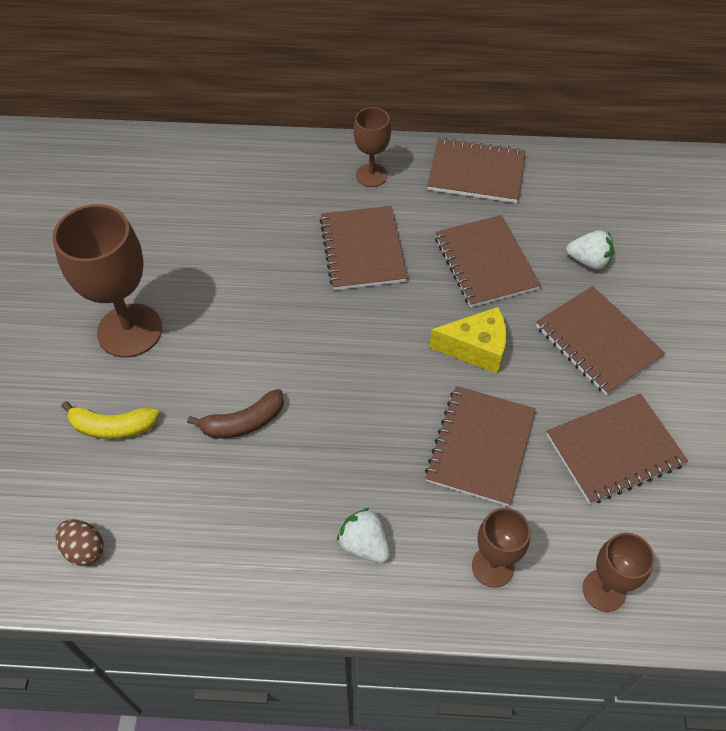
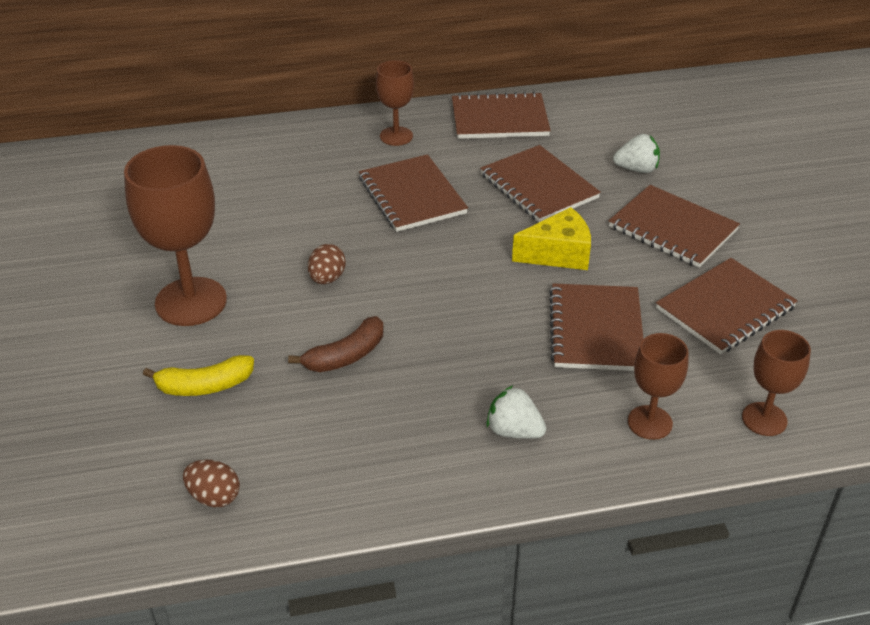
camera: 15 degrees left, 15 degrees down
(255, 330) = (327, 278): none -> brown egg

